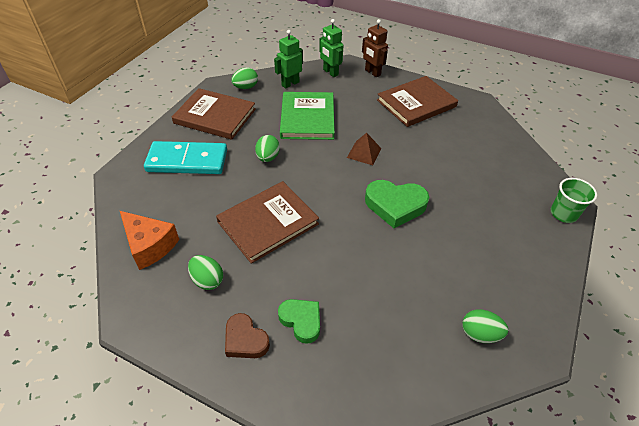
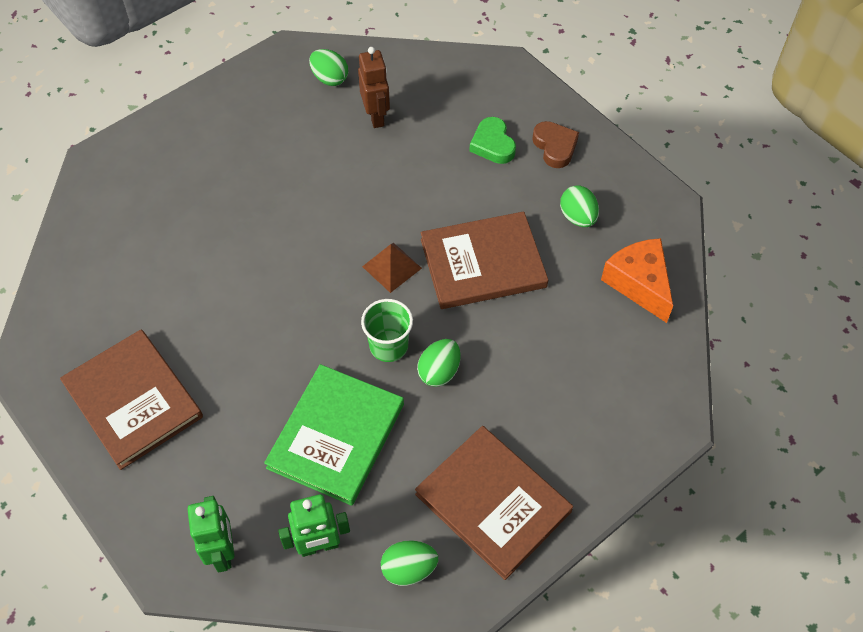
camera: 155 degrees left, 10 degrees up
(187, 161) = (564, 410): turquoise domino -> none
(364, 153) = (292, 328): brown pyramid -> brown pyramid (392, 267)
(372, 72) = (143, 517): brown robot -> brown robot (376, 116)
(395, 205) = (310, 230): green heart -> none
(416, 103) = (133, 400): brown book -> brown book turned 60 degrees clockwise
(563, 214) = (121, 150): green cup -> green cup (388, 346)

